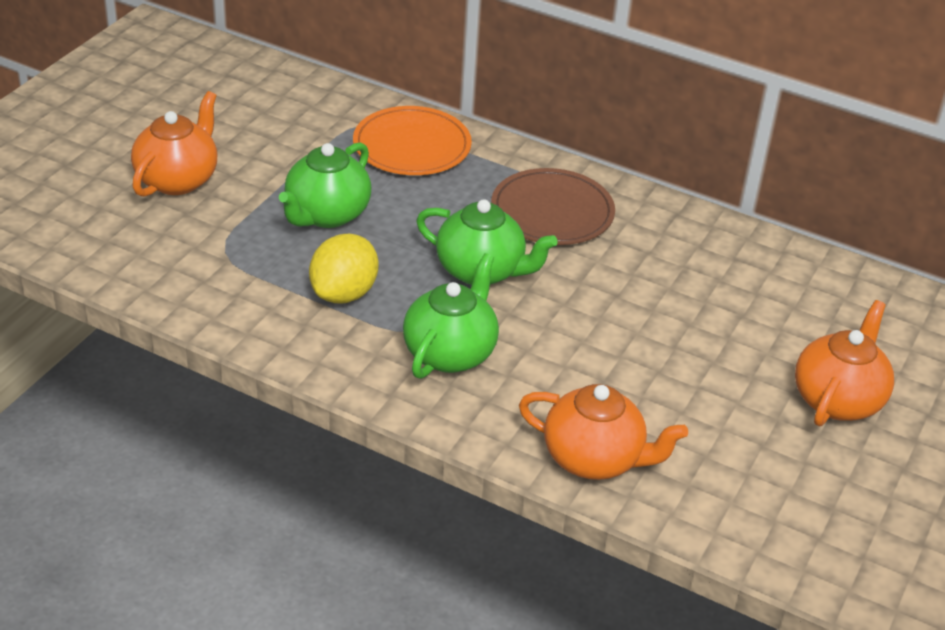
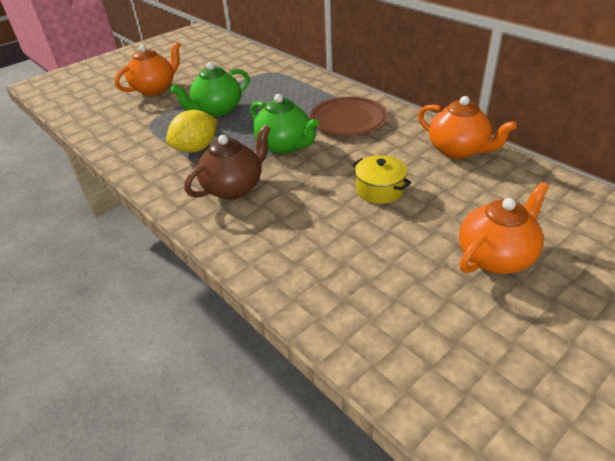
camera: 25 degrees right, 0 degrees up
(412, 146) = (287, 83): orange plate -> none
(450, 352) = (234, 187): green teapot -> brown teapot
(594, 459) = (284, 268): orange teapot -> orange teapot (458, 150)
(657, 327) = (379, 190): none -> yellow pot

